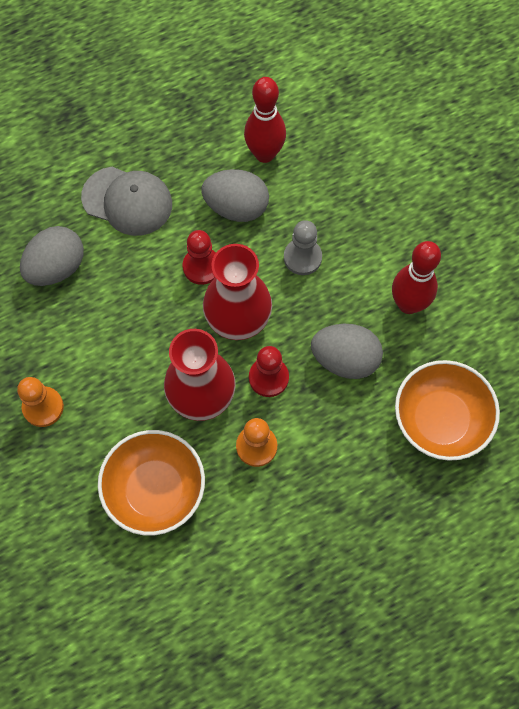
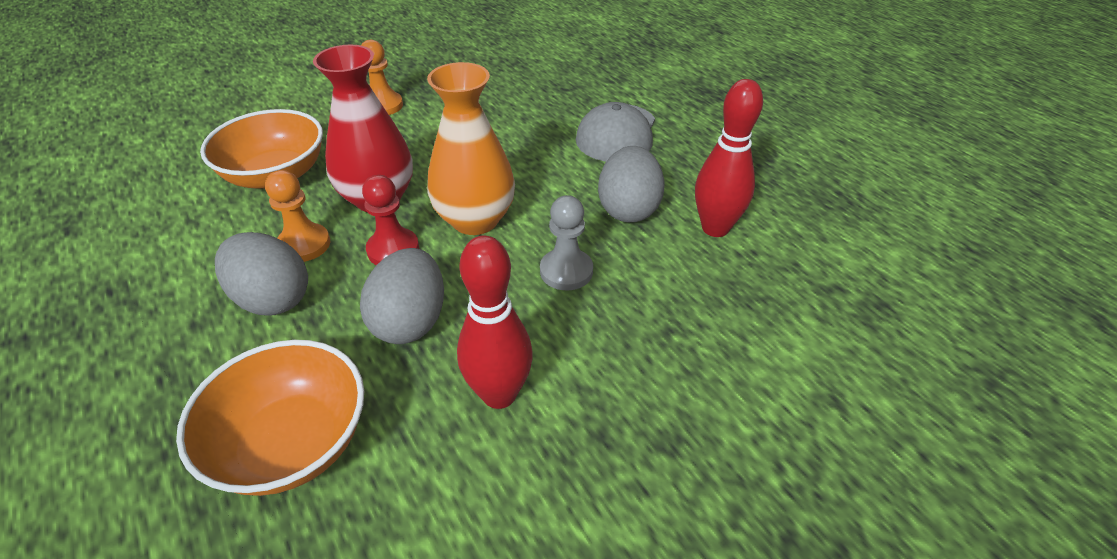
camera: 85 degrees right, 25 degrees down
(57, 268) = (531, 100): grey egg -> grey egg (272, 299)
(202, 267) = (542, 188): red pawn -> none
(238, 318) = (475, 220): red vase -> orange vase

